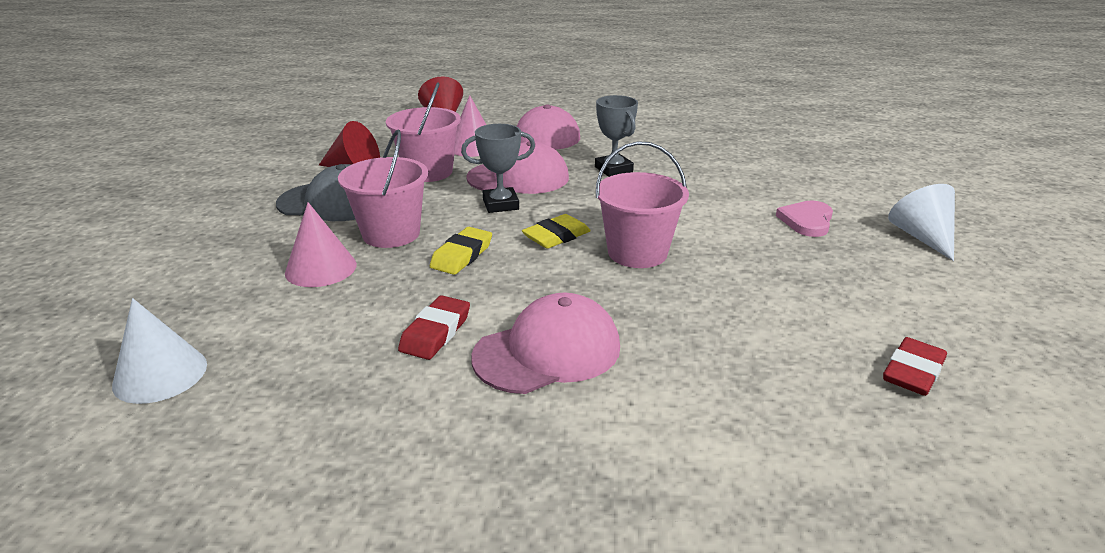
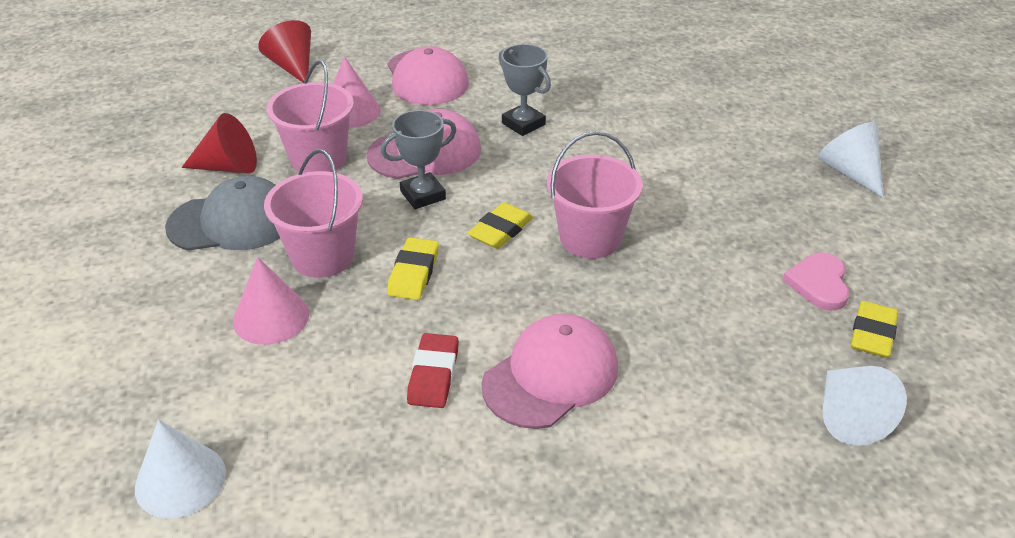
camera: 15 degrees left, 10 degrees up
(807, 221) = (740, 168): pink heart -> pink heart (819, 283)
(863, 444) = (848, 416): none -> white cone
(913, 372) = (872, 334): red eraser -> yellow eraser

